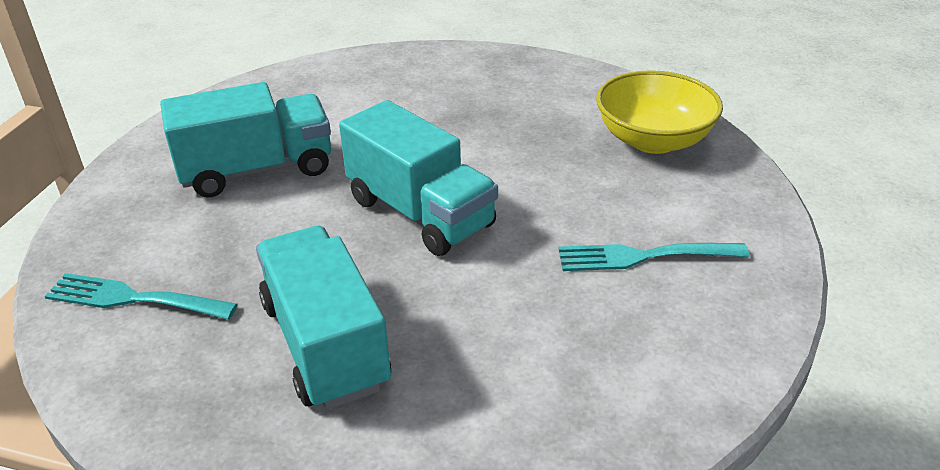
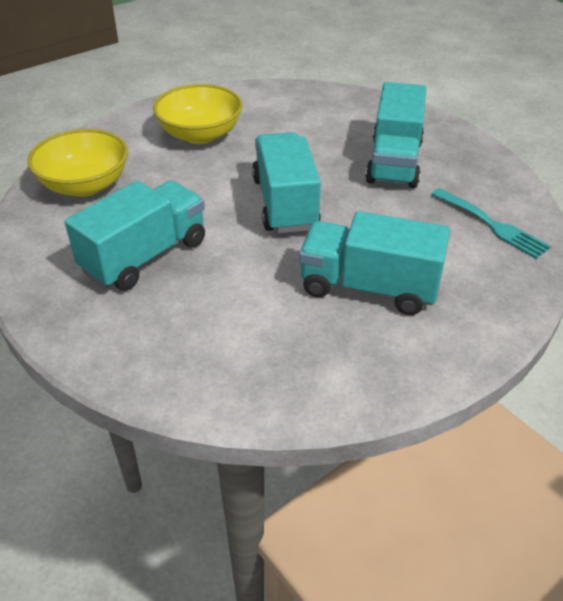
camera: 145 degrees left, 5 degrees up
(493, 113) = (145, 256): none -> turquoise truck
(643, 256) = (200, 135): turquoise fork -> yellow bowl

